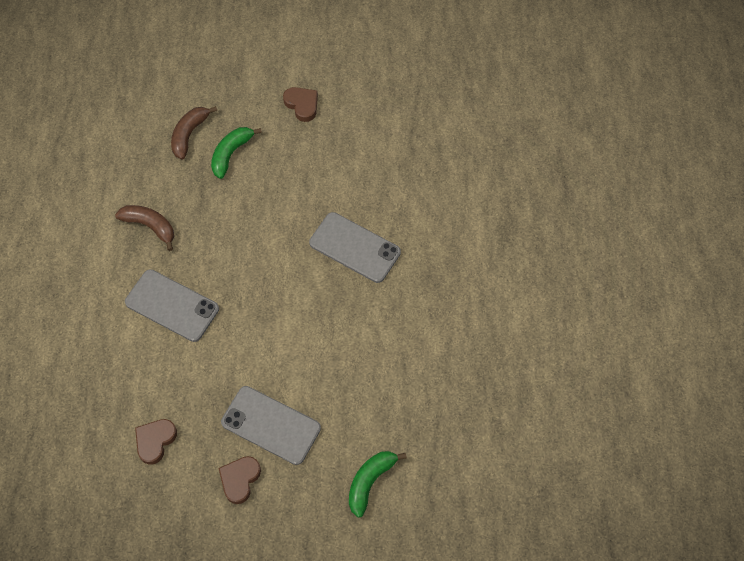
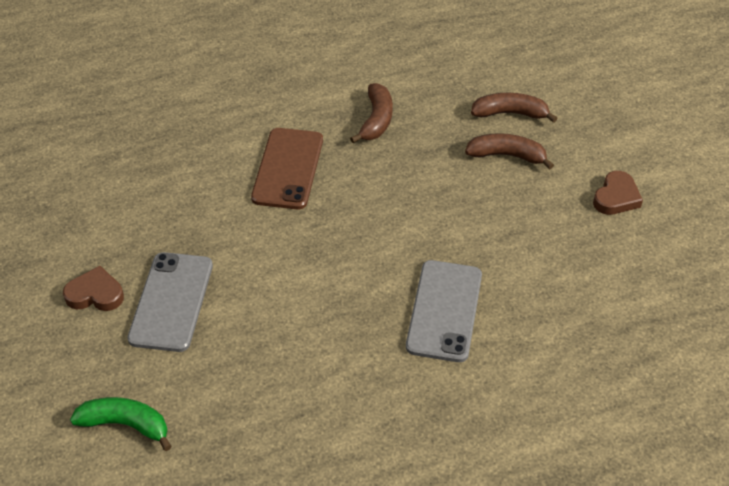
camera: 70 degrees right, 15 degrees down
(155, 441) = (121, 207): brown heart -> none
(172, 305) = (288, 168): grey phone -> brown phone
(231, 154) = (507, 155): green banana -> brown banana

